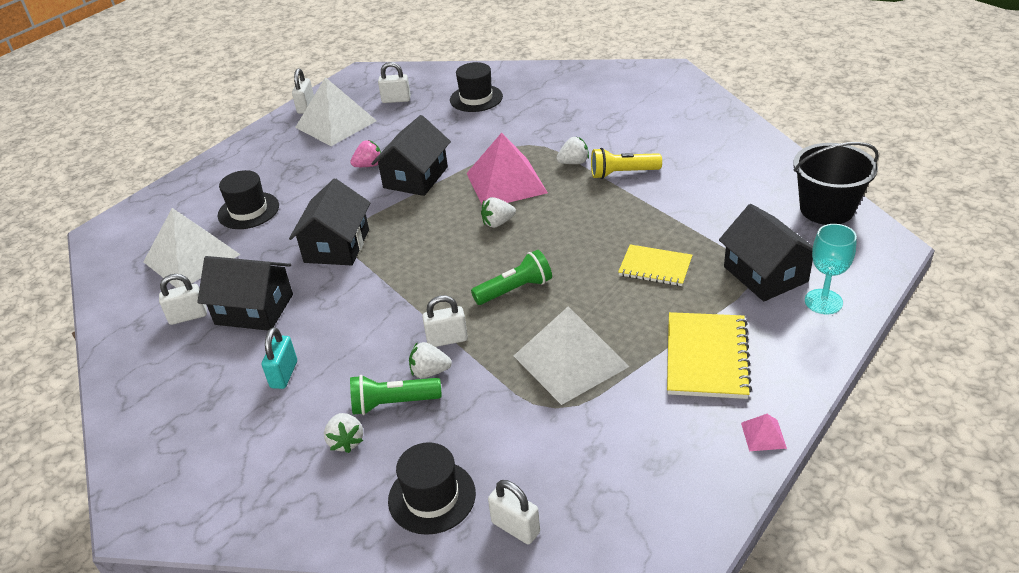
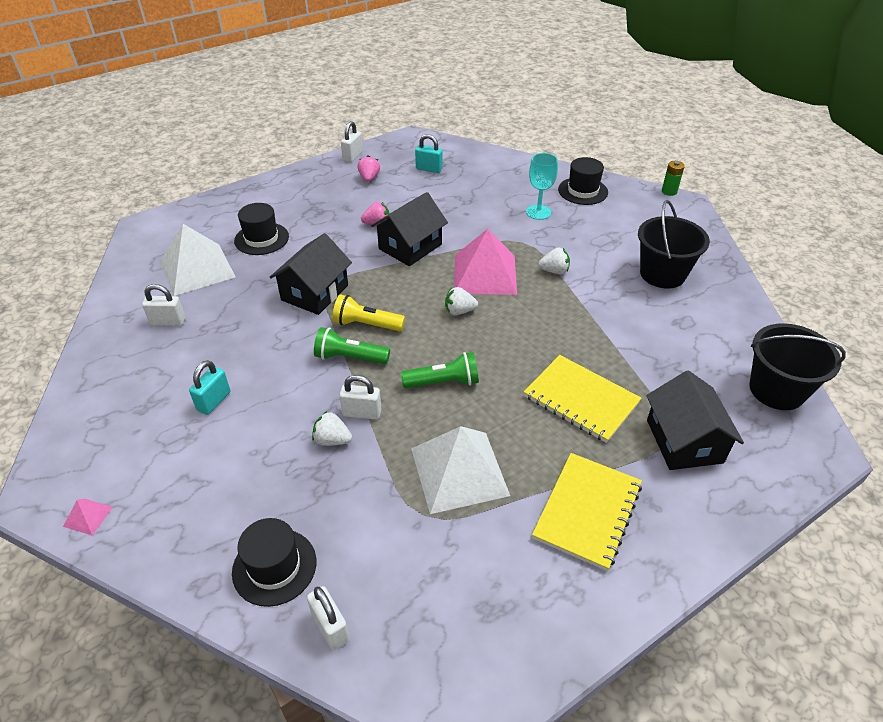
camera: 15 degrees right, 5 degrees up
(254, 309) = (221, 331): black house -> none
(336, 124) = (369, 178): white pyramid -> pink strawberry
(346, 441) = (231, 484): white strawberry -> none
(393, 403) = (287, 460): green flashlight -> green flashlight (350, 357)
(396, 100) = (429, 169): white padlock -> turquoise padlock
(476, 98) = (497, 185): black hat -> black hat (583, 191)
(622, 173) = (594, 294): yellow flashlight -> yellow flashlight (366, 324)
(650, 64) = (669, 191): none -> green battery
(655, 267) = (581, 400): yellow notebook -> yellow notebook, size x1.51
(679, 138) = (662, 274): none -> black bucket
(763, 435) = (605, 616): pink pyramid -> pink pyramid (88, 516)
(823, 302) = (730, 490): turquoise goblet -> turquoise goblet (538, 212)

